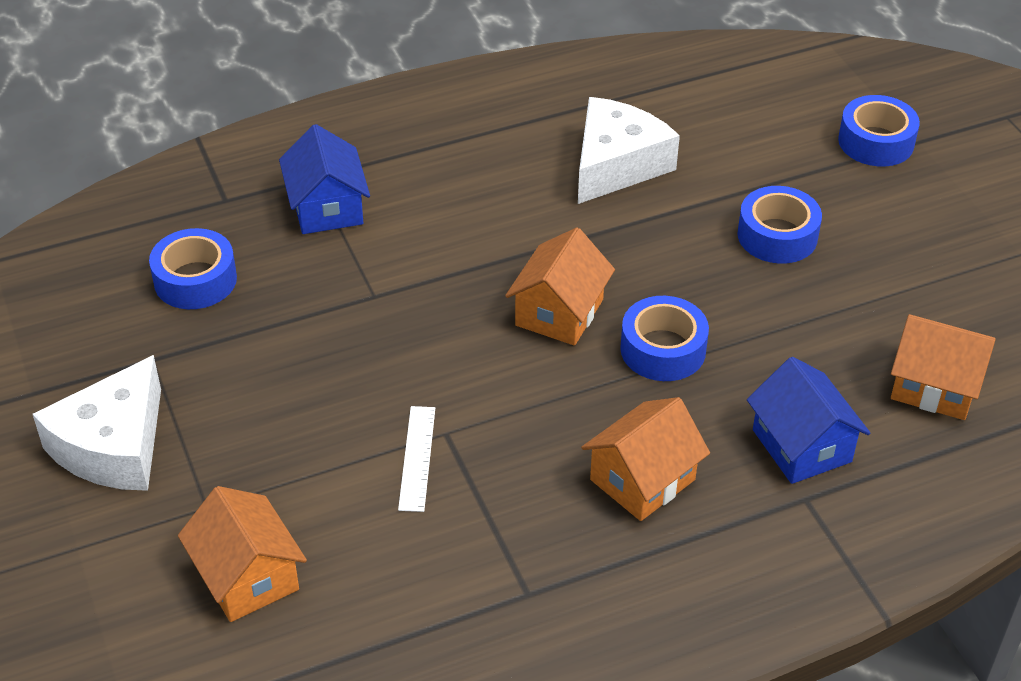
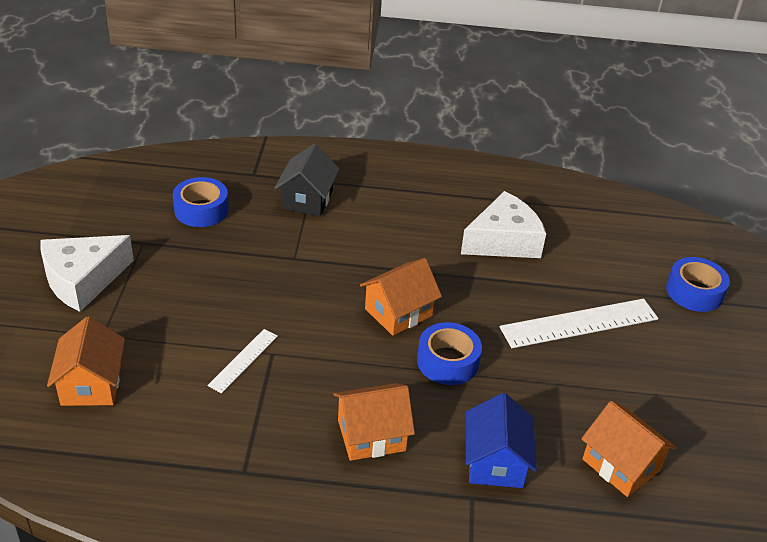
camera: 25 degrees right, 5 degrees down
(327, 207) = (307, 199): blue house -> black house
(777, 236) = (579, 323): blue tape -> white ruler

